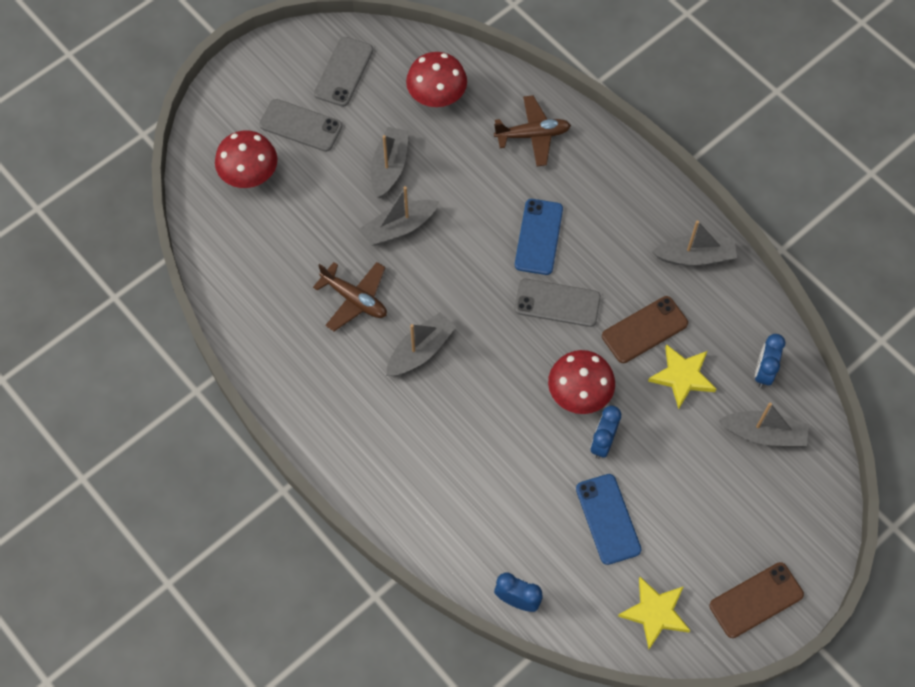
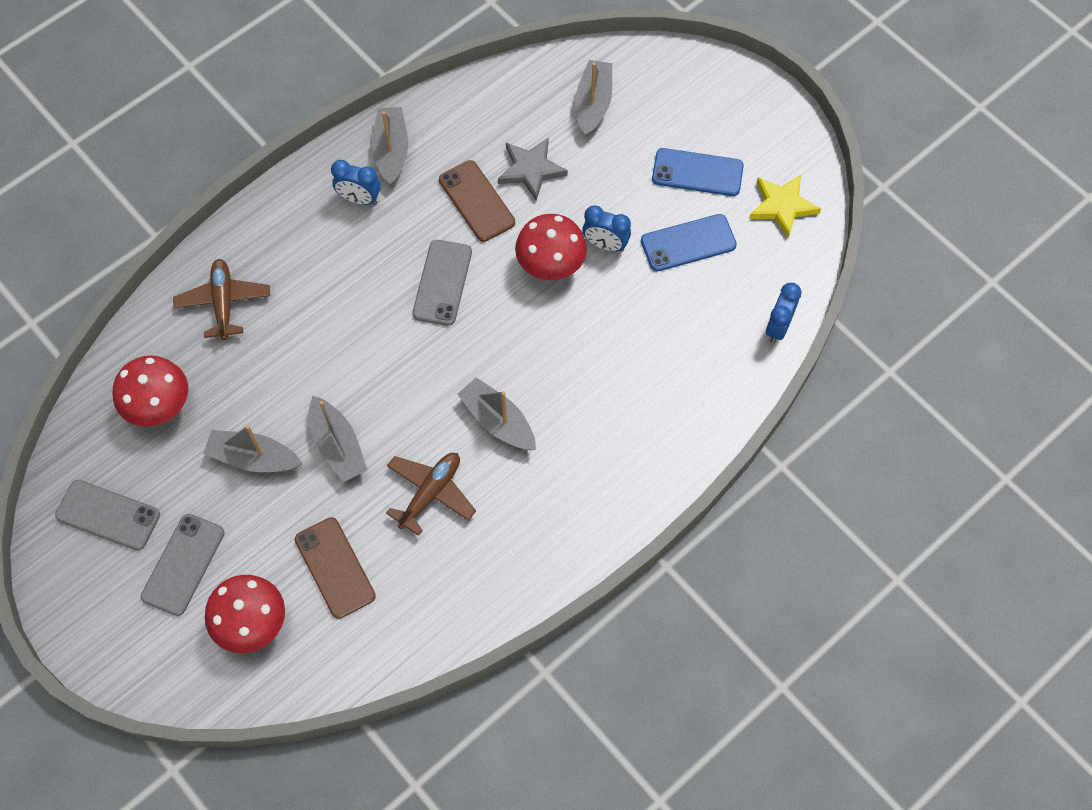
camera: 90 degrees left, 0 degrees up
(538, 237) = (359, 299): blue phone -> blue phone (697, 172)
(682, 376) = (531, 170): yellow star -> grey star
(756, 600) = (763, 122): brown phone -> brown phone (335, 568)
(763, 372) = (526, 99): blue clock -> blue clock (359, 199)

